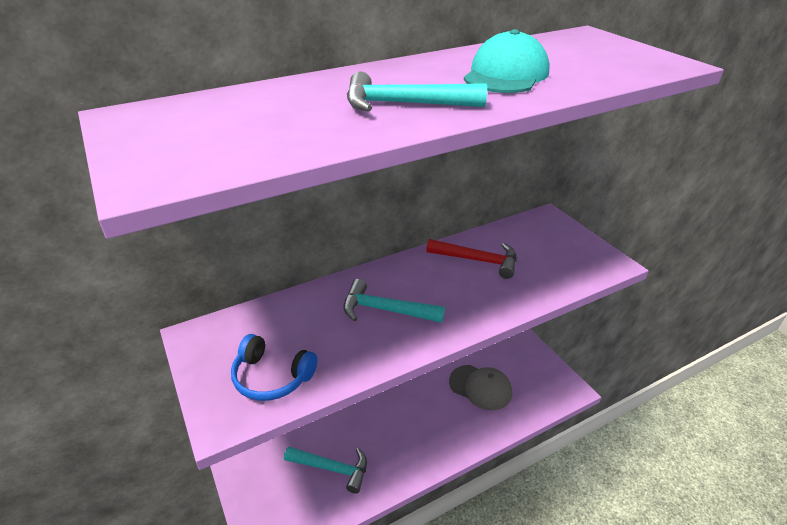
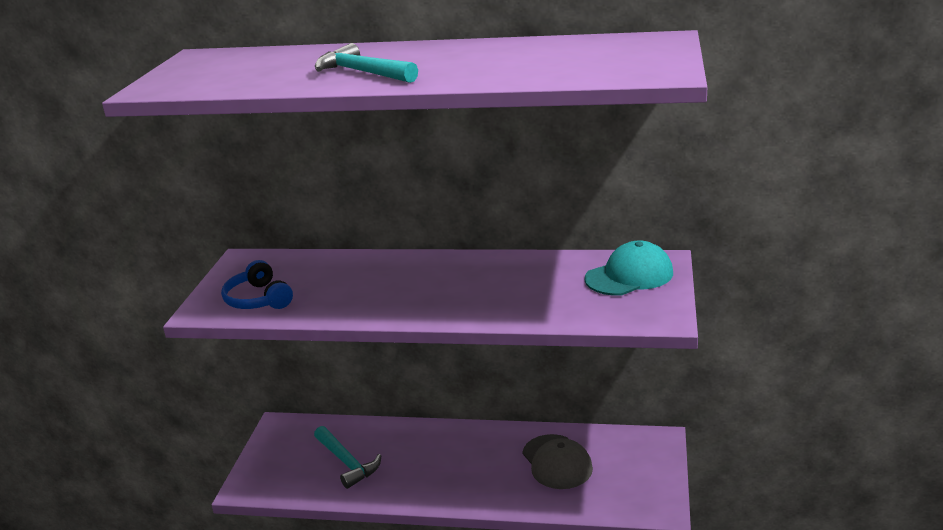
camera: 40 degrees right, 10 degrees down
(385, 310) = (393, 286): turquoise hammer -> none
(477, 260) = (527, 275): red hammer -> none
(506, 75) = (488, 63): turquoise cap -> turquoise cap (629, 276)

